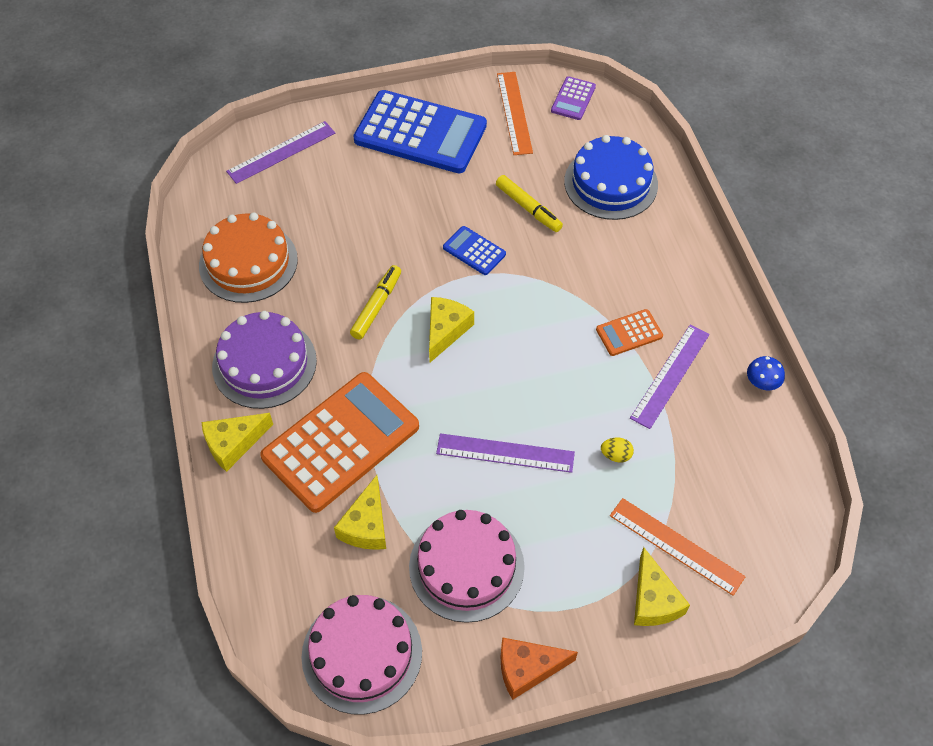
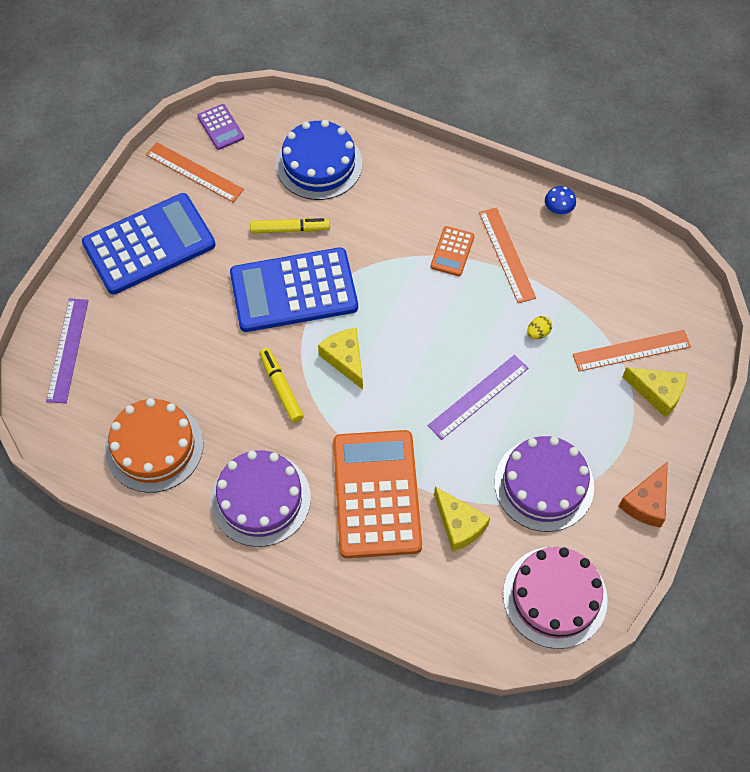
camera: 50 degrees left, 5 degrees up
(233, 444) = (313, 568): yellow cheese -> none
(466, 566) = (544, 484): pink cake -> purple cake
(474, 251) = (294, 291): blue calculator -> blue calculator, size x2.26
(670, 375) = (507, 254): purple ruler -> orange ruler

